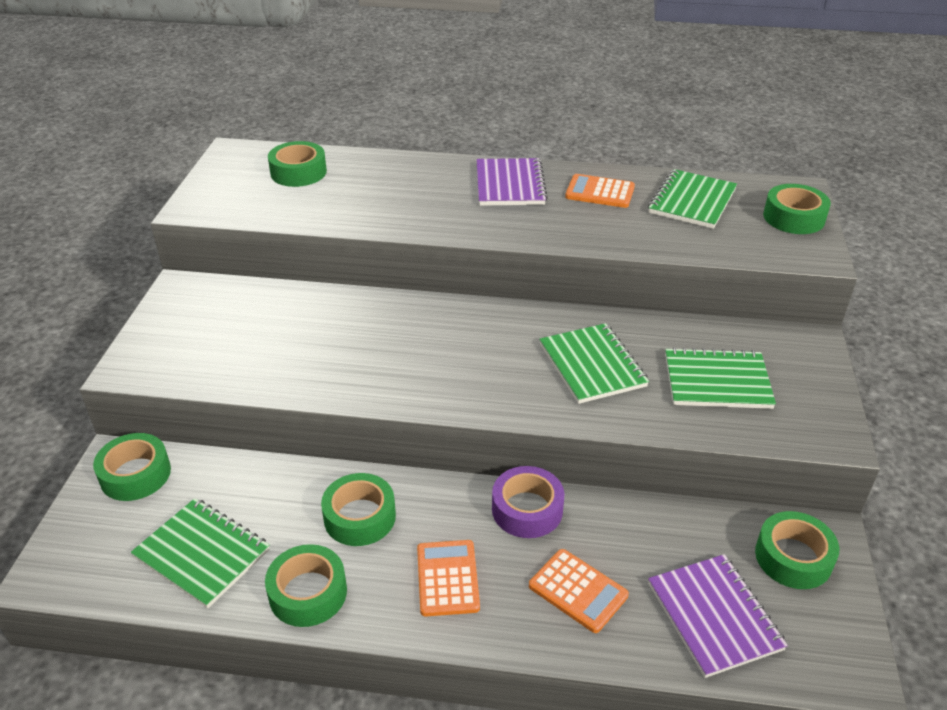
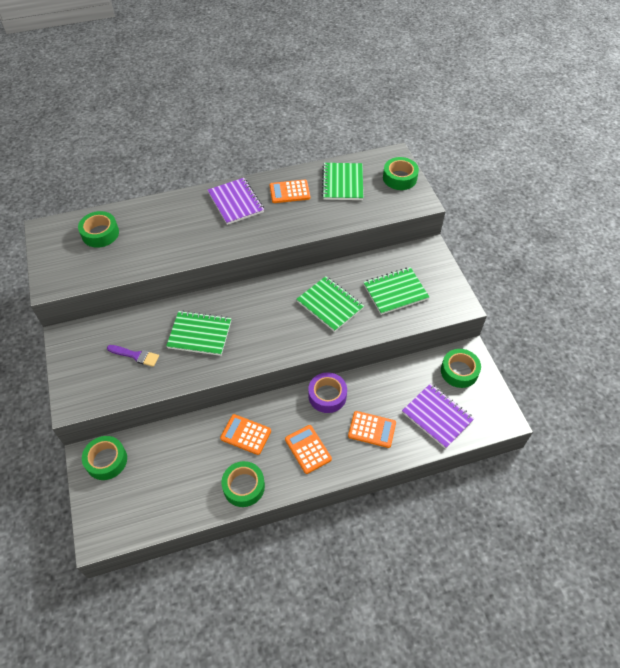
camera: 25 degrees left, 15 degrees up
(202, 554) = (175, 489): green notebook -> green notebook (200, 334)
(255, 339) = (136, 355): none -> purple brush
(360, 517) = (246, 434): green tape -> orange calculator

